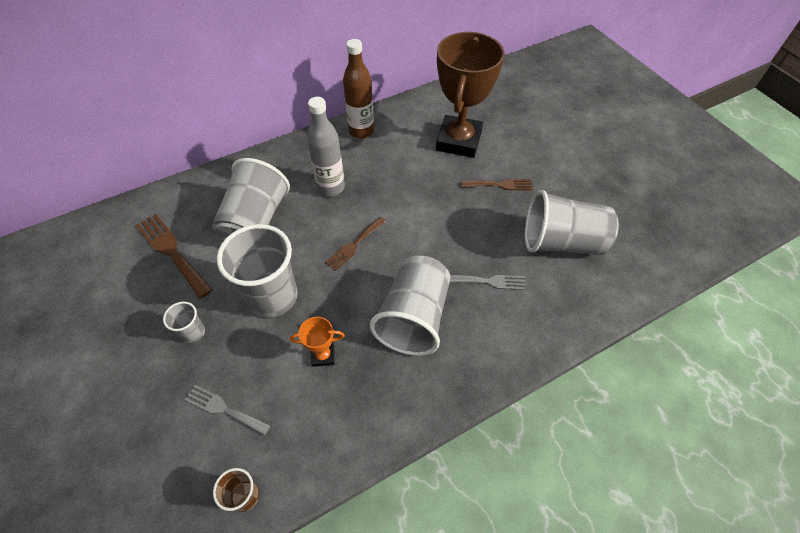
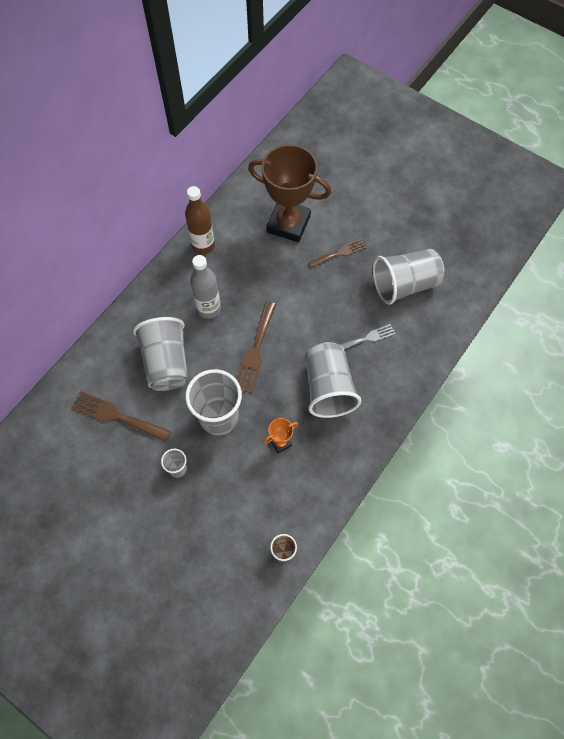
camera: 25 degrees left, 10 degrees up
(224, 409) = (235, 508): grey fork -> none
(354, 245) = (255, 351): brown fork -> brown fork, size x1.58
(458, 141) = (288, 224): brown trophy -> brown trophy turned 60 degrees counterclockwise

